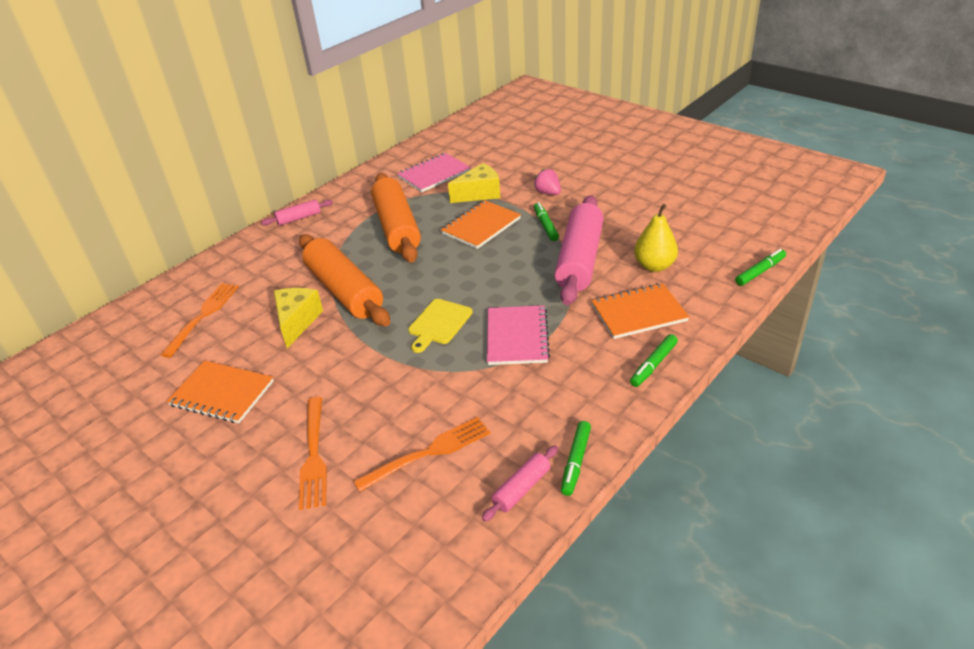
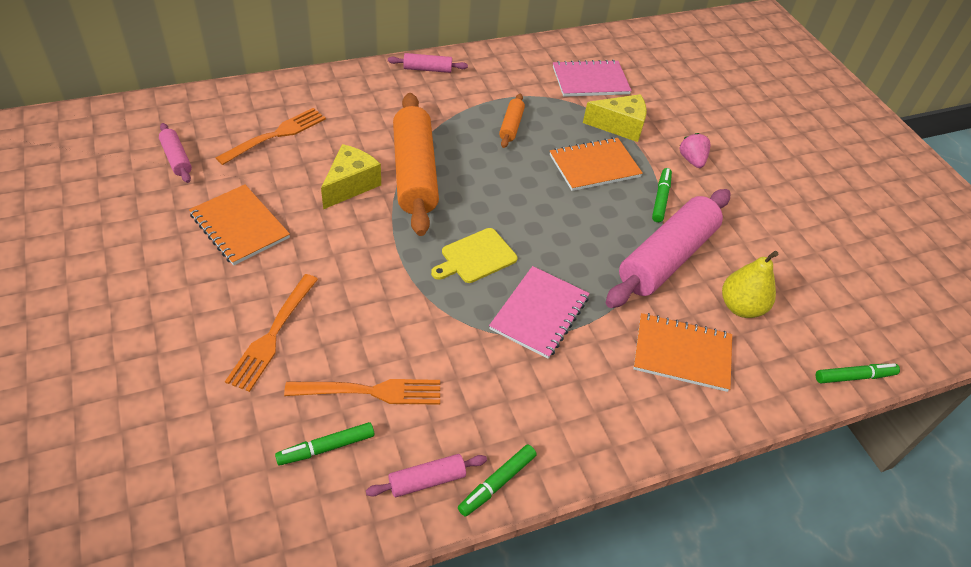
camera: 20 degrees right, 10 degrees up
(123, 372) = (176, 158): none -> pink rolling pin
(397, 227) = (511, 126): orange rolling pin -> orange rolling pin, size x0.46
(653, 365) = (653, 422): green marker -> green marker (326, 448)

